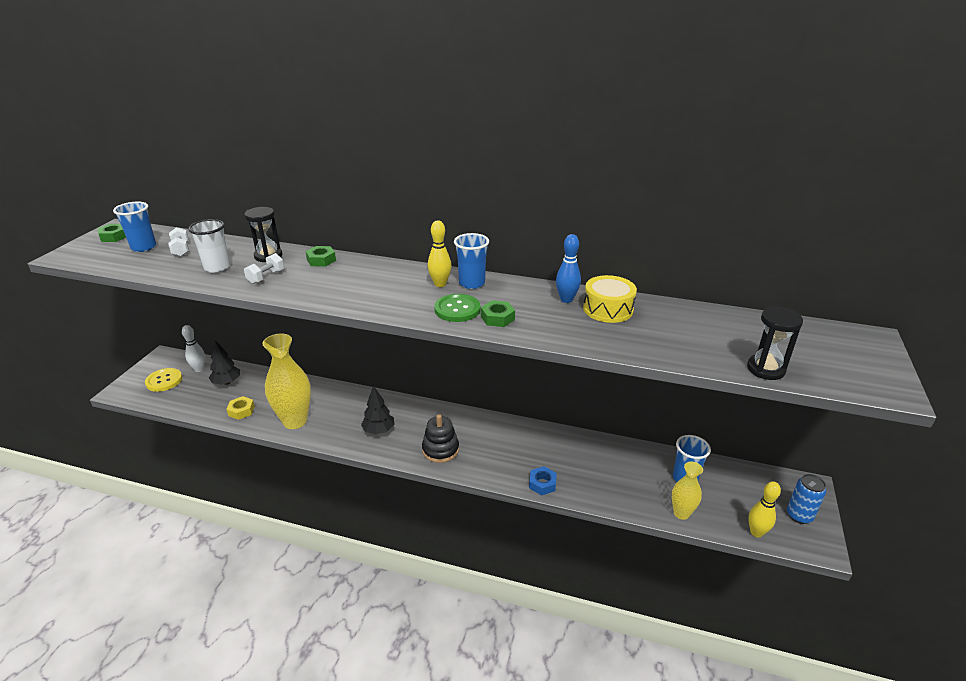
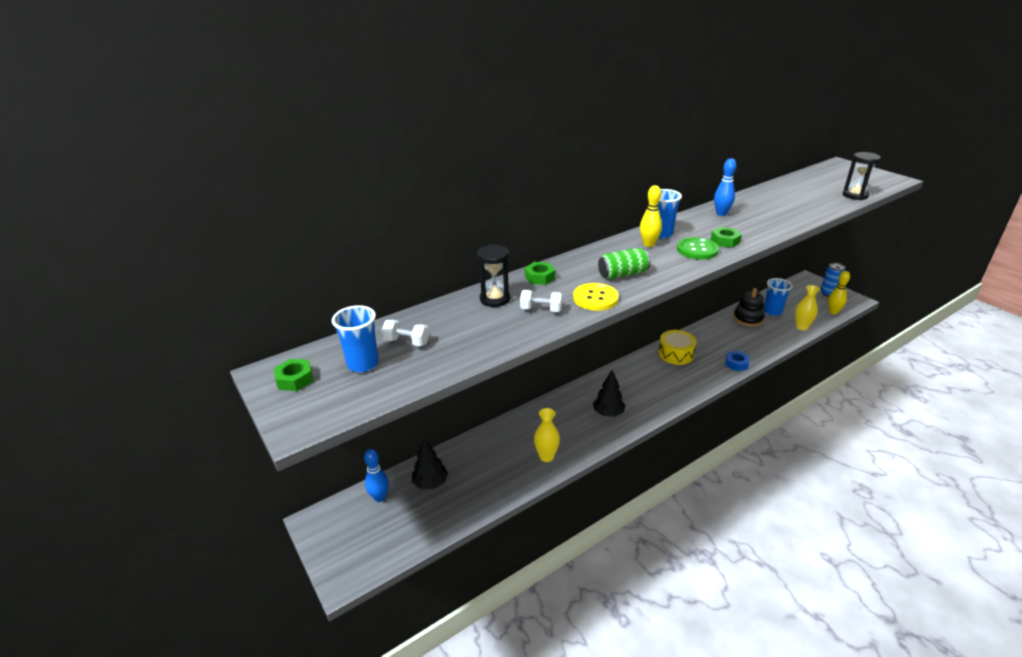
camera: 50 degrees left, 0 degrees up
(164, 381) = (368, 533): yellow button -> yellow button (595, 298)
(199, 369) = (380, 497): white bowling pin -> blue bowling pin
(217, 267) = (484, 330): white cup -> none
(241, 411) = (493, 487): yellow nut -> none
(266, 277) = (541, 310): white dumbbell -> white dumbbell turned 60 degrees counterclockwise
(295, 421) = (546, 457): yellow vase -> yellow vase, size x0.56
(364, 290) = (623, 274): none -> green can
(440, 450) = (661, 392): black stacking toy -> black stacking toy (748, 318)
(608, 309) = (747, 207): yellow drum -> yellow drum (676, 354)

